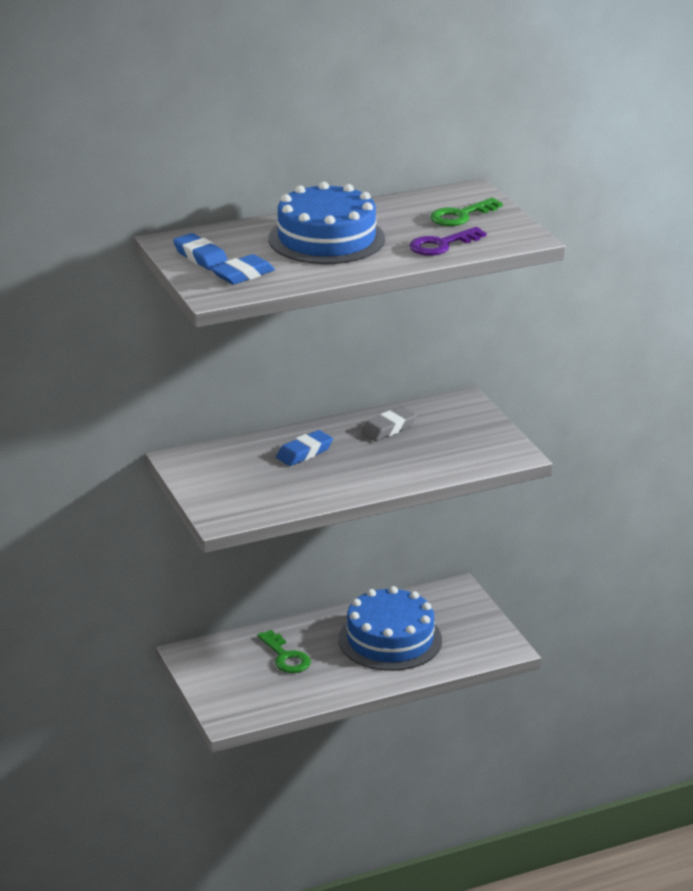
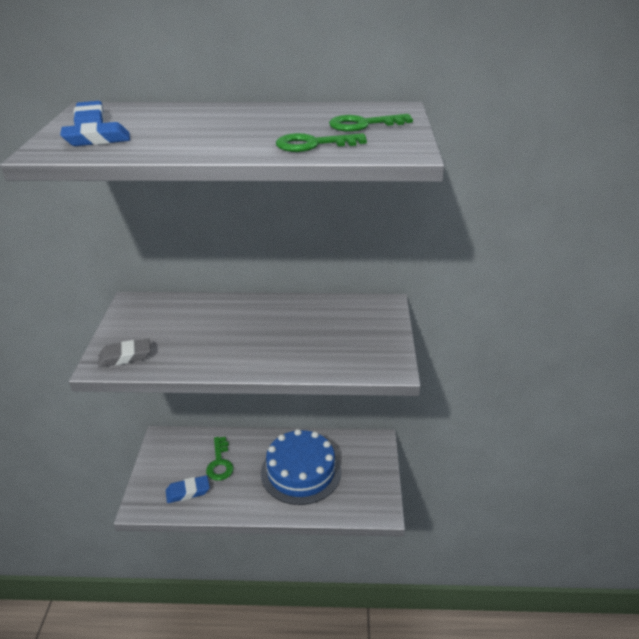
camera: 25 degrees right, 5 degrees up
(304, 453) = (223, 320): blue eraser -> blue eraser (188, 492)
(326, 239) = (216, 124): blue cake -> none
(388, 429) = (306, 315): grey eraser -> grey eraser (125, 357)
(442, 245) = (313, 144): purple key -> green key

